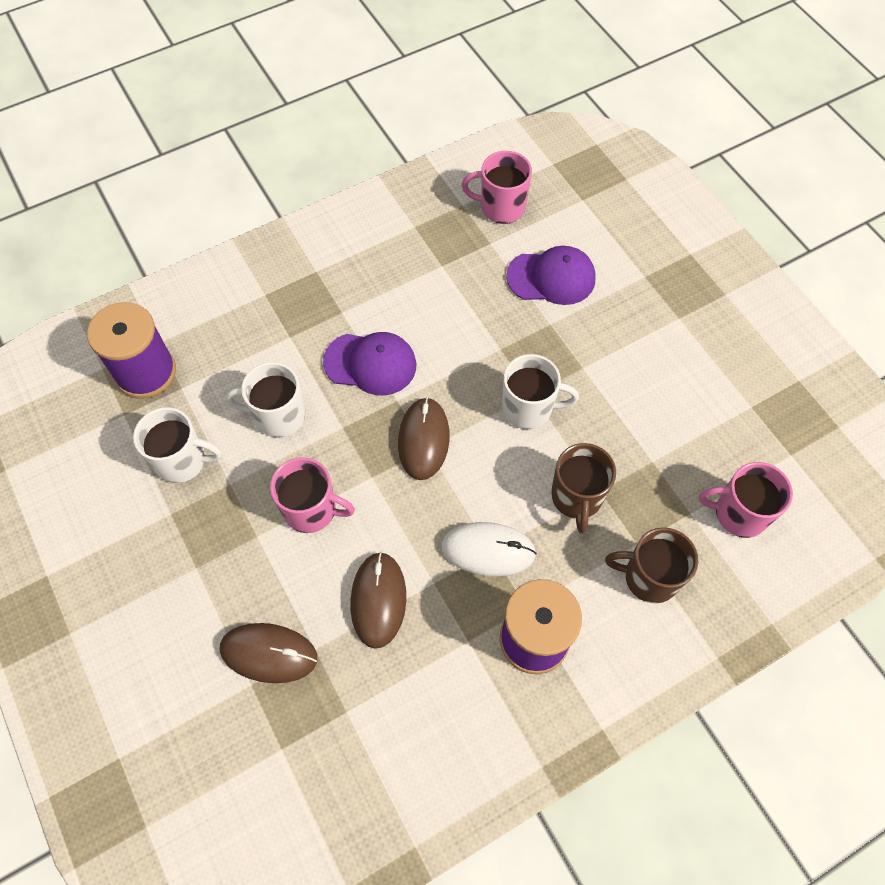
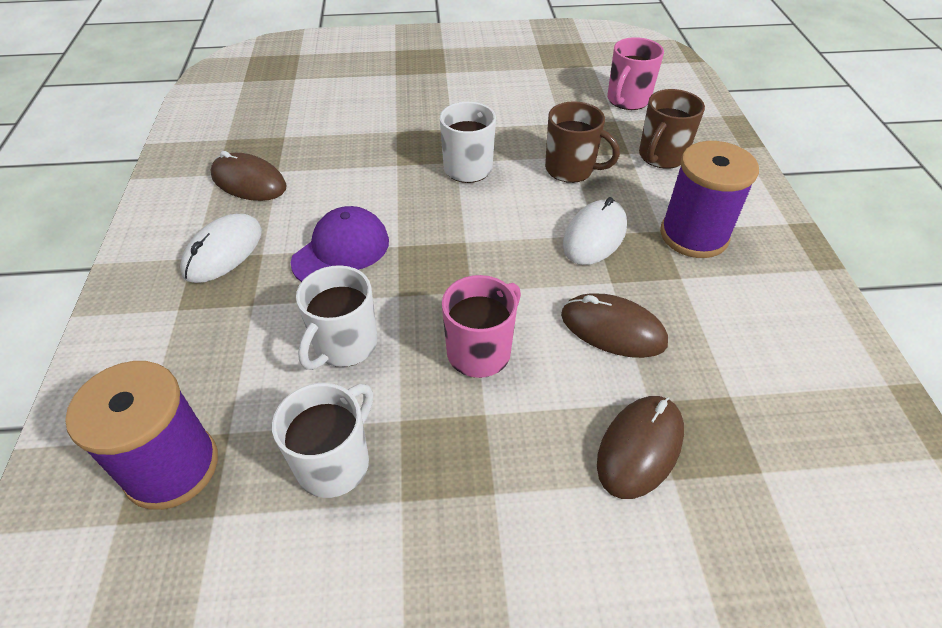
camera: 65 degrees left, 15 degrees down
(331, 286) = (223, 251): none -> white mouse
(423, 440) = (455, 241): brown mouse -> brown mouse (249, 181)
(501, 207) = (254, 119): pink mug -> none
(551, 277) = (352, 116): purple cap -> none

